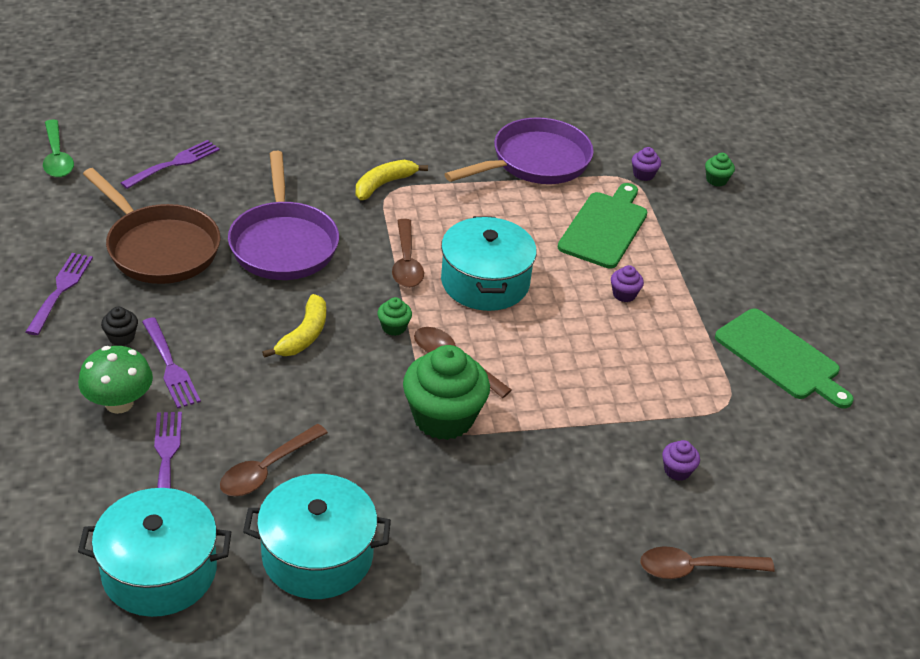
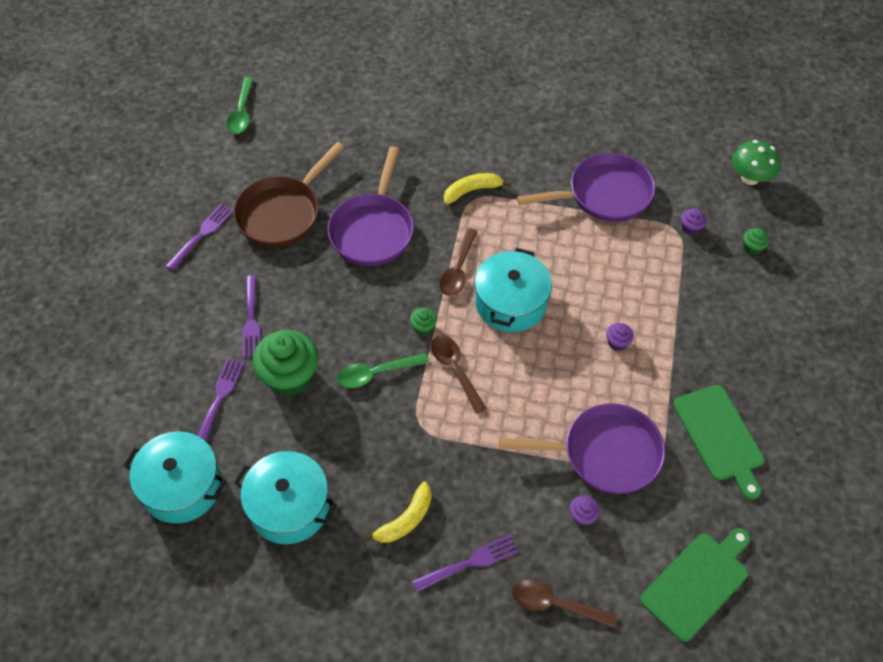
camera: 25 degrees right, 15 degrees up
(119, 403) = (206, 342): green mushroom -> green mushroom (750, 178)
(121, 337) = (228, 286): black cupcake -> none
(159, 248) = (282, 213): brown pan -> brown pan turned 60 degrees clockwise
(174, 164) = (322, 136): purple fork -> purple fork (470, 562)
(267, 469) = (283, 426): brown spoon -> none
(304, 335) = (354, 317): yellow banana -> yellow banana (405, 520)
(359, 386) = (376, 373): none -> green spoon
(443, 417) = (425, 418): green cupcake -> green cupcake (290, 376)
(604, 227) = (632, 273): green cutting board -> green cutting board (697, 582)
(668, 403) = (605, 453): none -> purple pan

